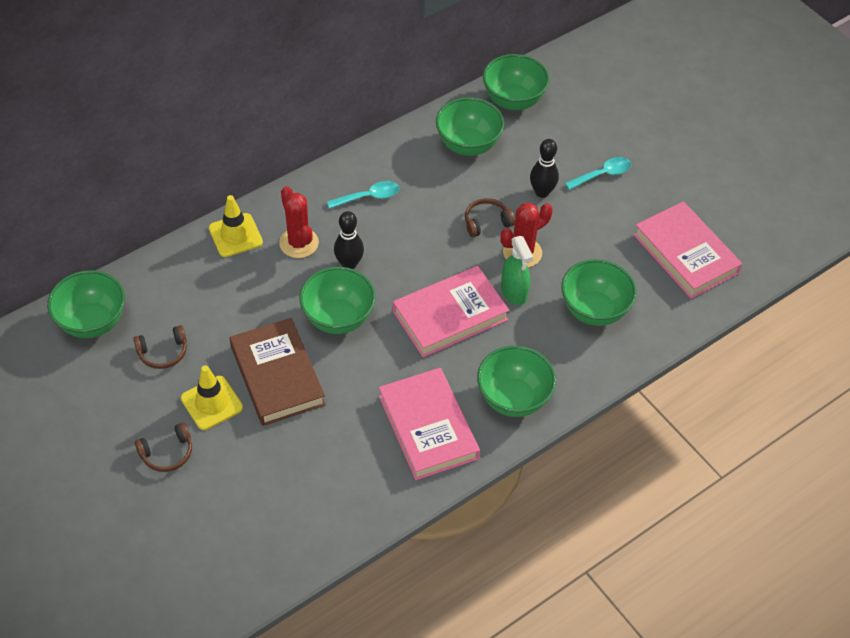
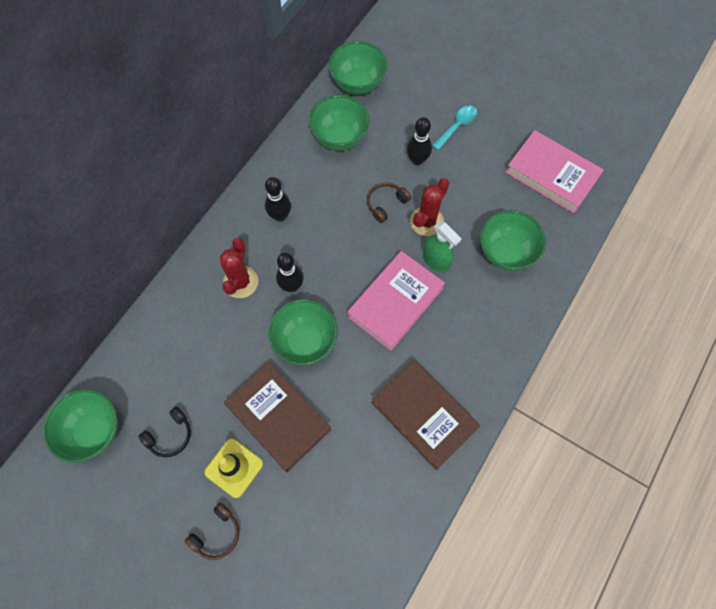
camera: 20 degrees left, 15 degrees up
(163, 352) = (170, 435): brown headphones -> black headphones
(235, 235) = (183, 295): yellow traffic cone -> none
(299, 243) = (240, 282): red cactus -> red cactus turned 60 degrees clockwise
(369, 197) = (280, 216): turquoise spoon -> black bowling pin
(428, 427) = (424, 415): pink book -> brown book
(513, 399) = (479, 360): green bowl -> none

